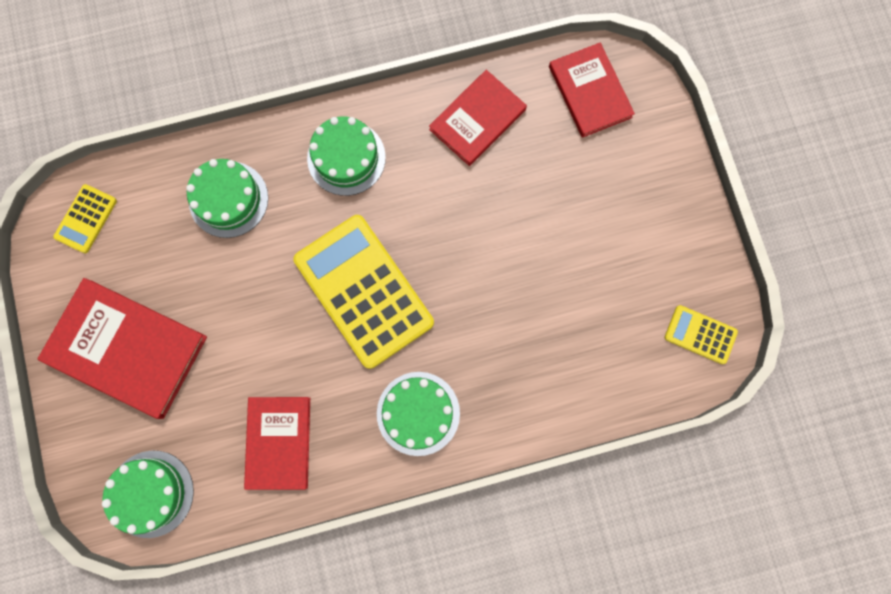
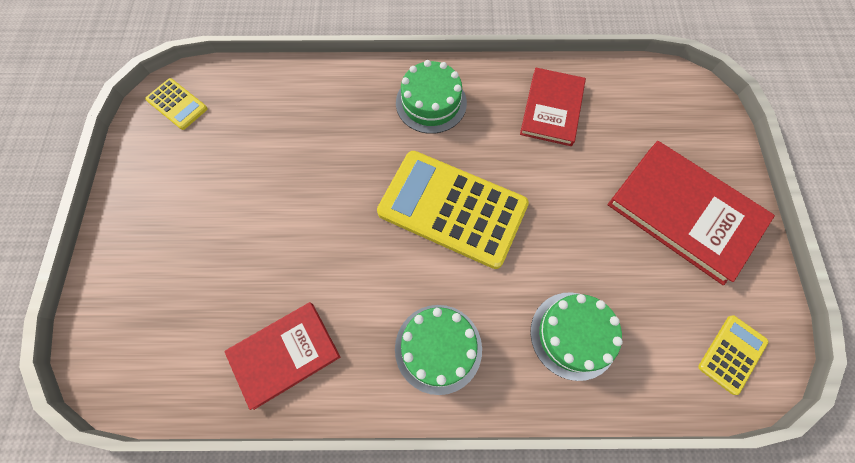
camera: 165 degrees left, 10 degrees down
(151, 493) = (662, 97): green cake -> none
(364, 291) = (452, 208): yellow calculator -> yellow calculator turned 135 degrees clockwise
(590, 92) = (152, 353): red book -> none

